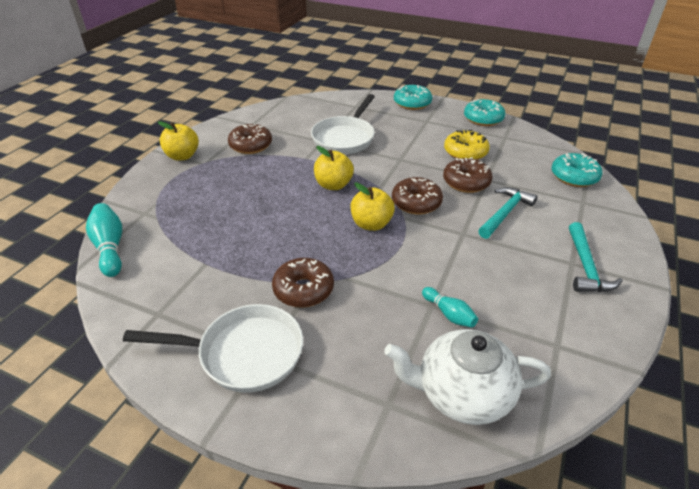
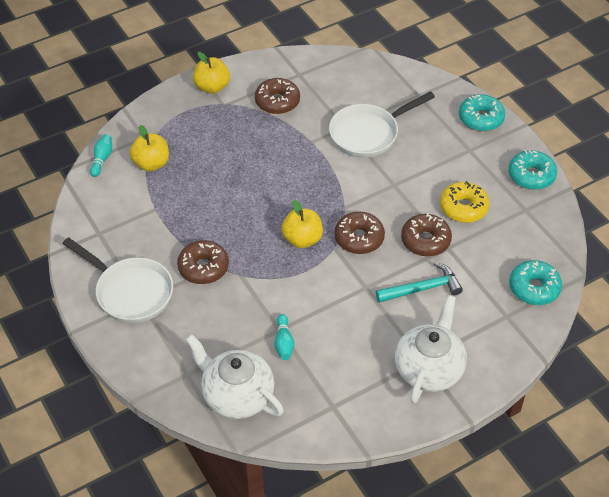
camera: 35 degrees right, 10 degrees up
(110, 247) = (102, 159): turquoise bowling pin -> turquoise bowling pin, size x0.63
(333, 185) = (308, 184): yellow apple -> yellow apple (151, 163)
(586, 266) = (429, 369): turquoise hammer -> white teapot

